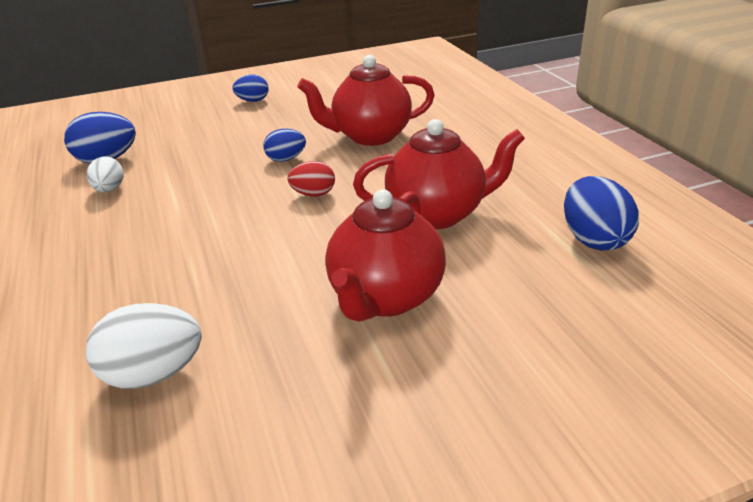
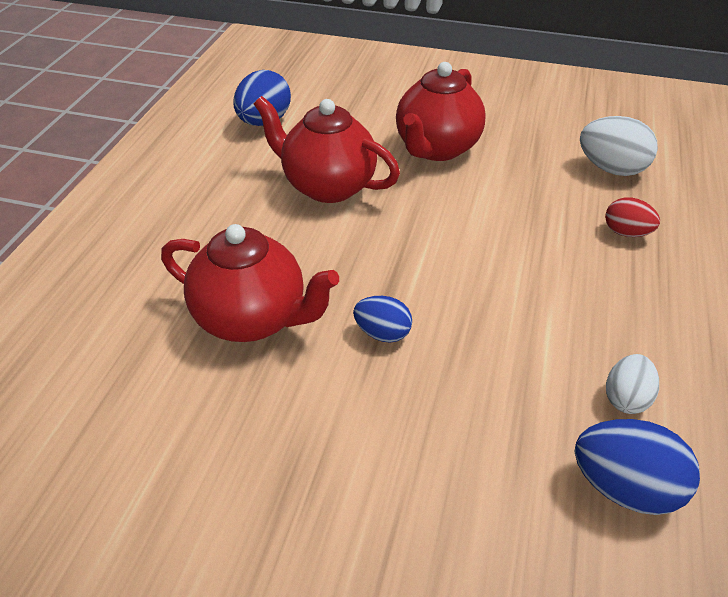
camera: 145 degrees left, 10 degrees up
(253, 101) = (301, 551): blue egg -> none
(313, 194) = (401, 260): red egg -> red egg (626, 233)
(385, 297) = (436, 148): red teapot -> red teapot turned 150 degrees clockwise

